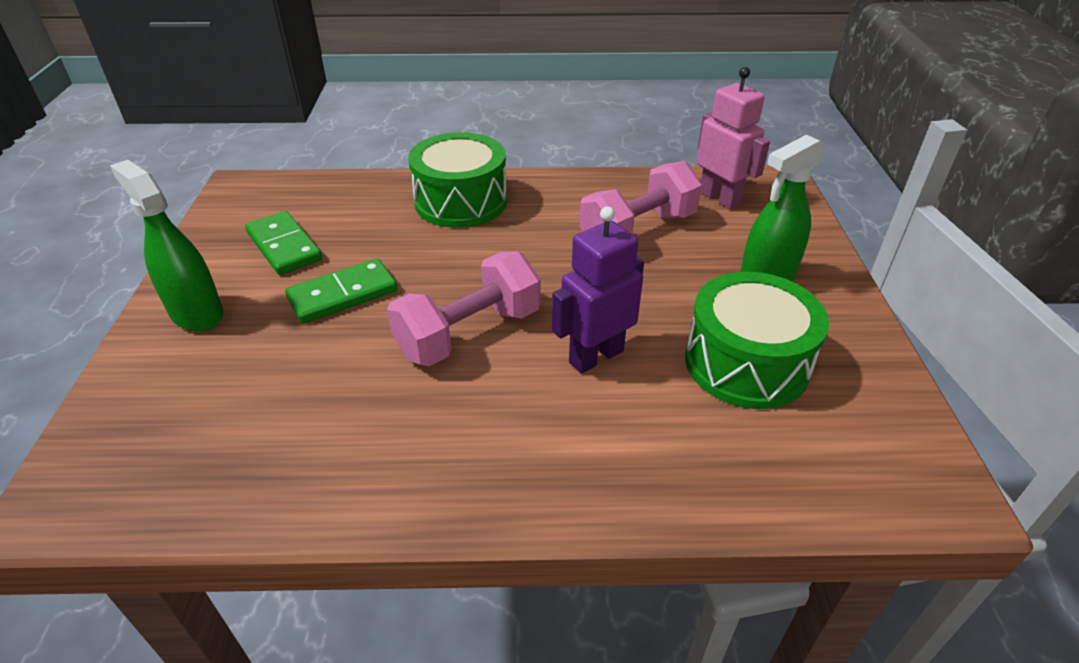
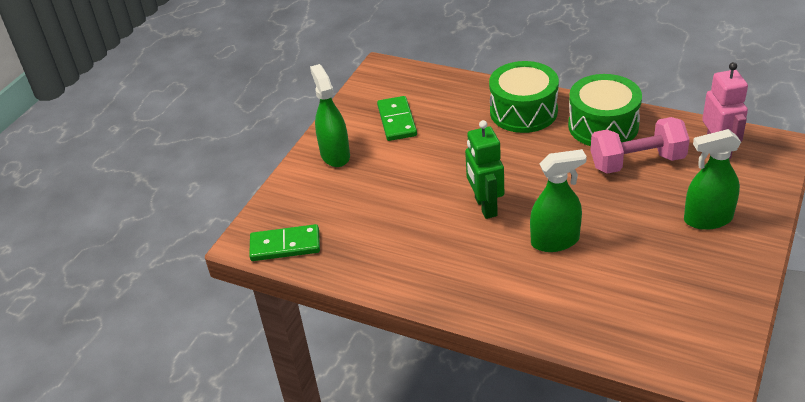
camera: 30 degrees right, 0 degrees up
(343, 294) = (420, 163): green domino -> green domino (285, 245)
(469, 333) = (485, 207): pink dumbbell -> green robot
(595, 356) = (555, 241): purple robot -> green spray bottle
(746, 363) = (650, 270): green drum -> green drum (603, 126)

